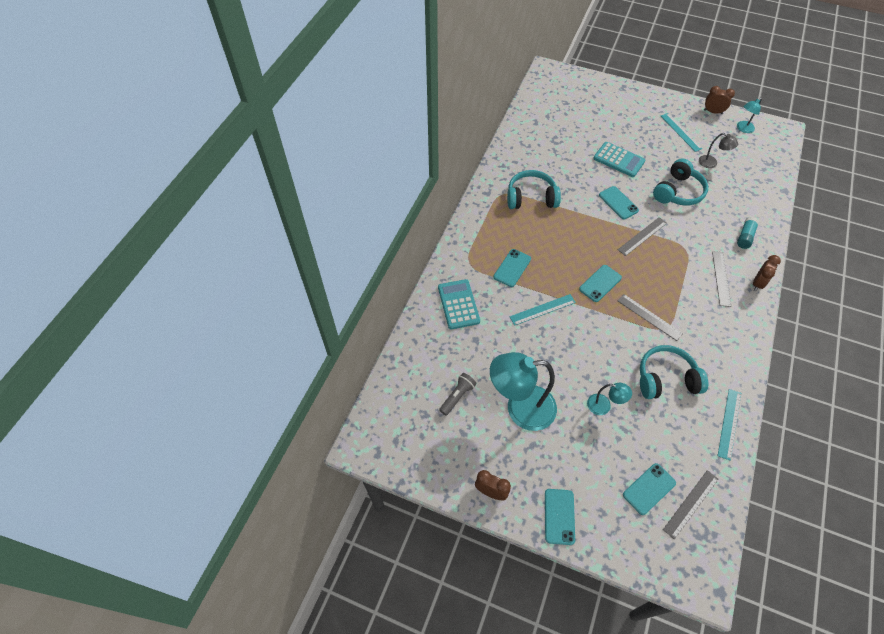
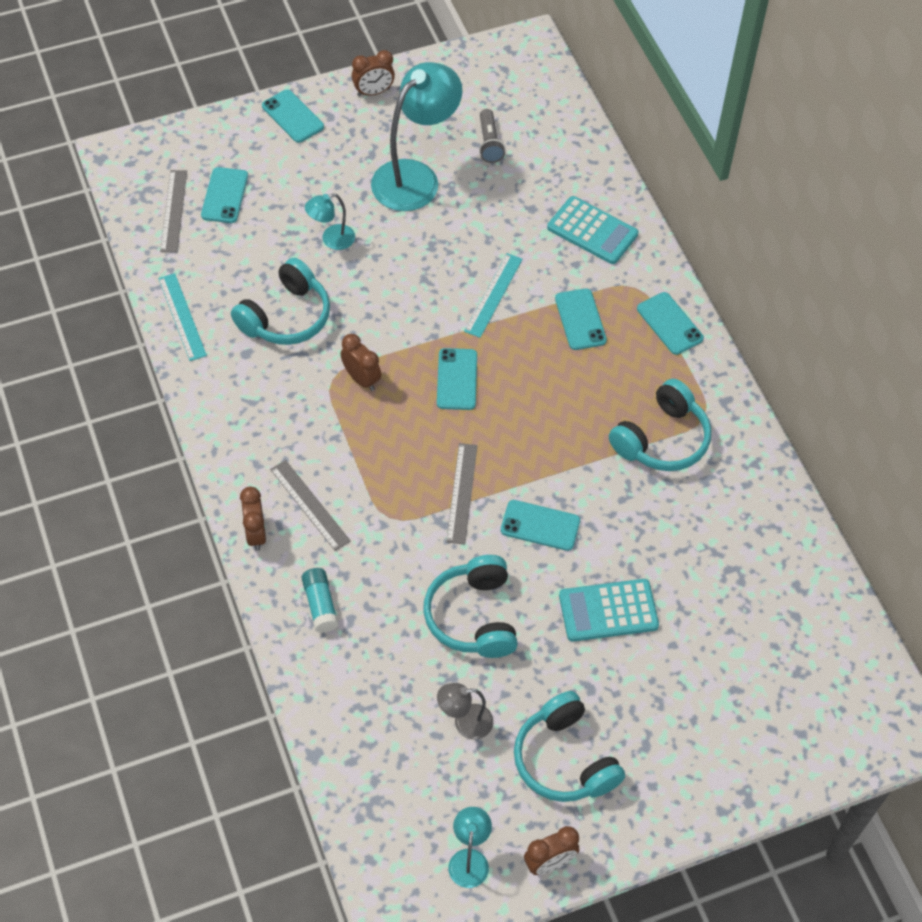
camera: 135 degrees right, 0 degrees up
(473, 237) = (669, 323): none -> turquoise phone
(649, 317) = (361, 379): grey ruler -> brown clock
(681, 132) = (564, 759): turquoise ruler -> turquoise headphones

